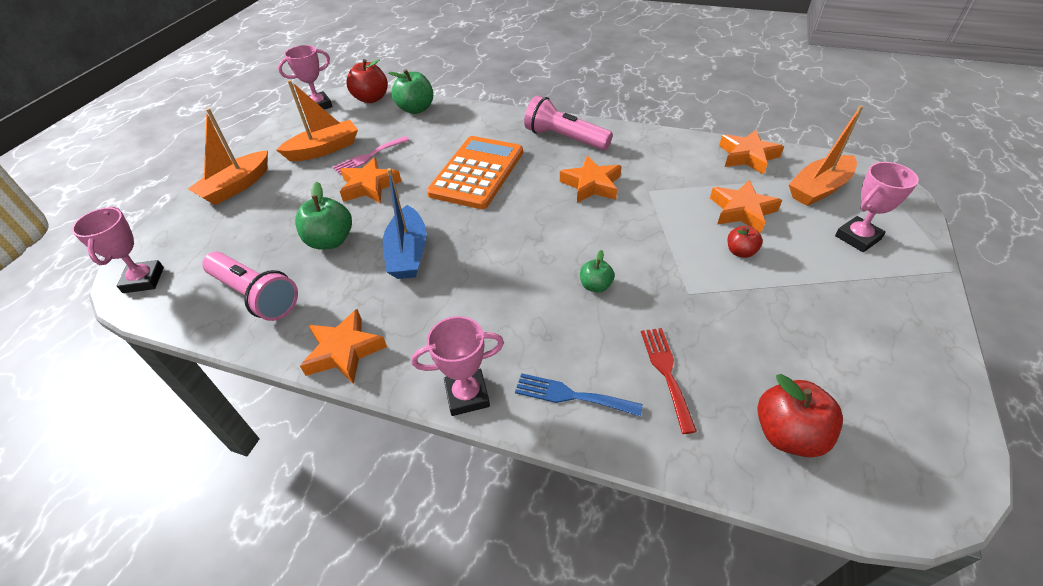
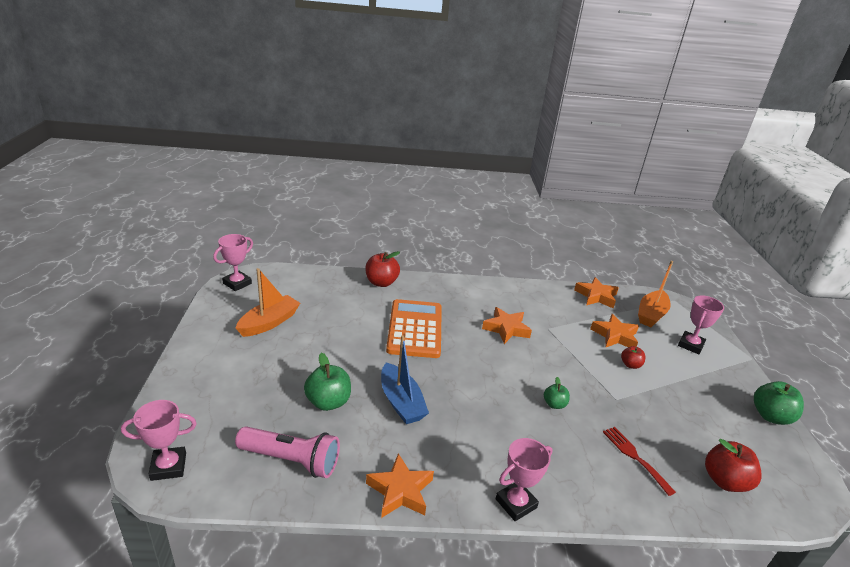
camera: 25 degrees left, 15 degrees down
(143, 280) = (168, 466): pink trophy -> pink trophy turned 75 degrees counterclockwise
(236, 186) = (205, 366): orange boat -> none
(368, 157) = (314, 325): pink fork -> none
(369, 186) = (332, 350): orange star -> none
(371, 98) = (283, 273): red apple -> red apple (381, 282)
(416, 109) = (330, 280): green apple -> green apple (770, 416)
(564, 138) = (465, 294): pink flashlight -> none
(571, 395) = (585, 486): blue fork -> none

